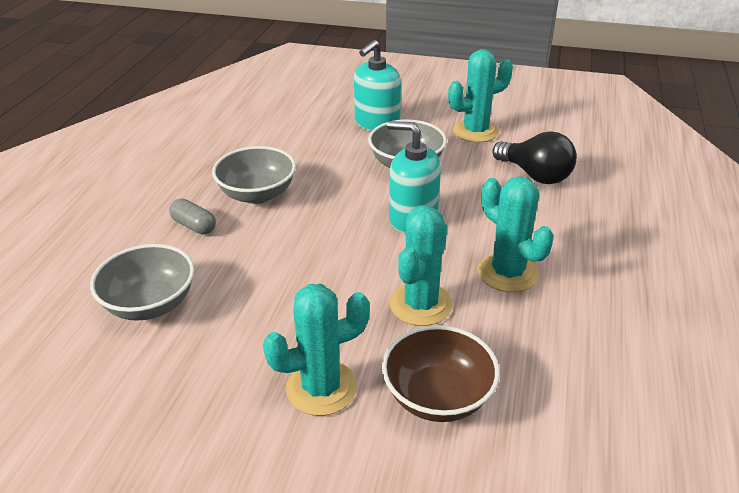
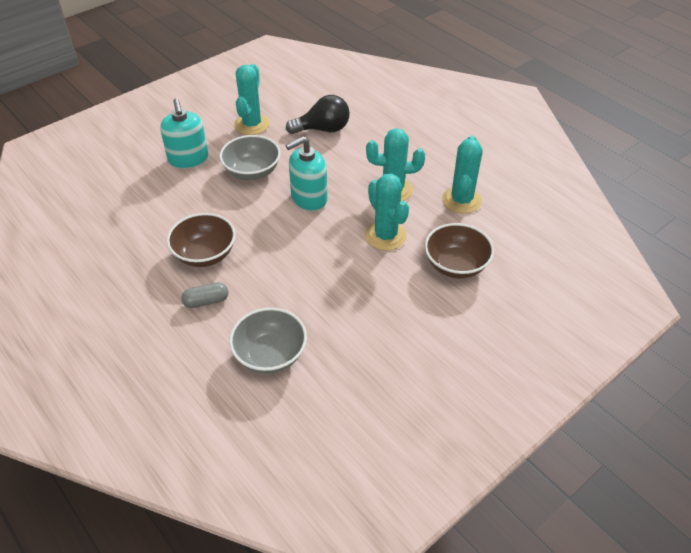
camera: 55 degrees left, 10 degrees up
(257, 194) = (205, 254): grey bowl -> brown bowl
(321, 388) = (413, 306): turquoise cactus -> turquoise cactus (461, 200)

